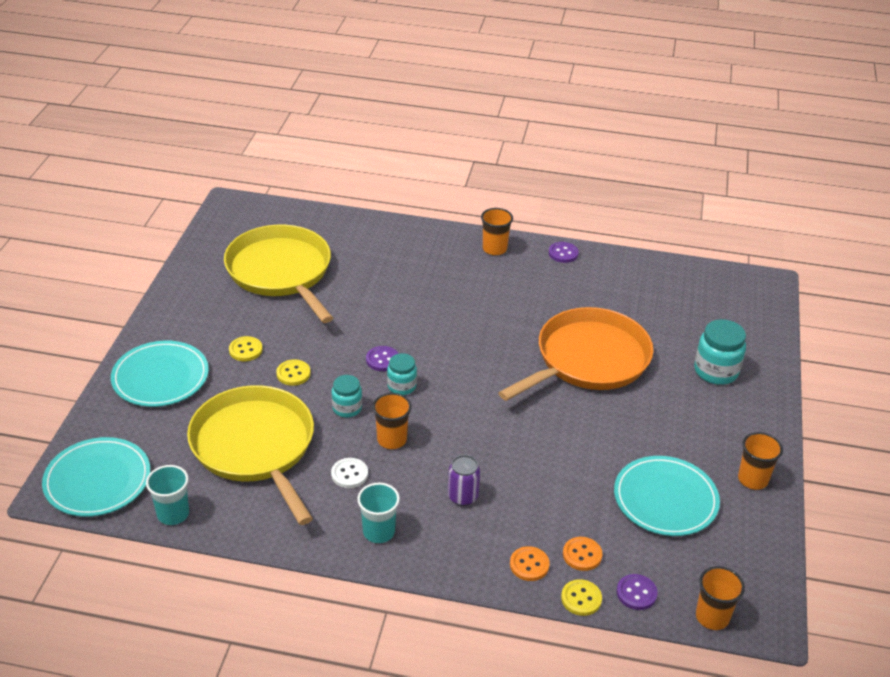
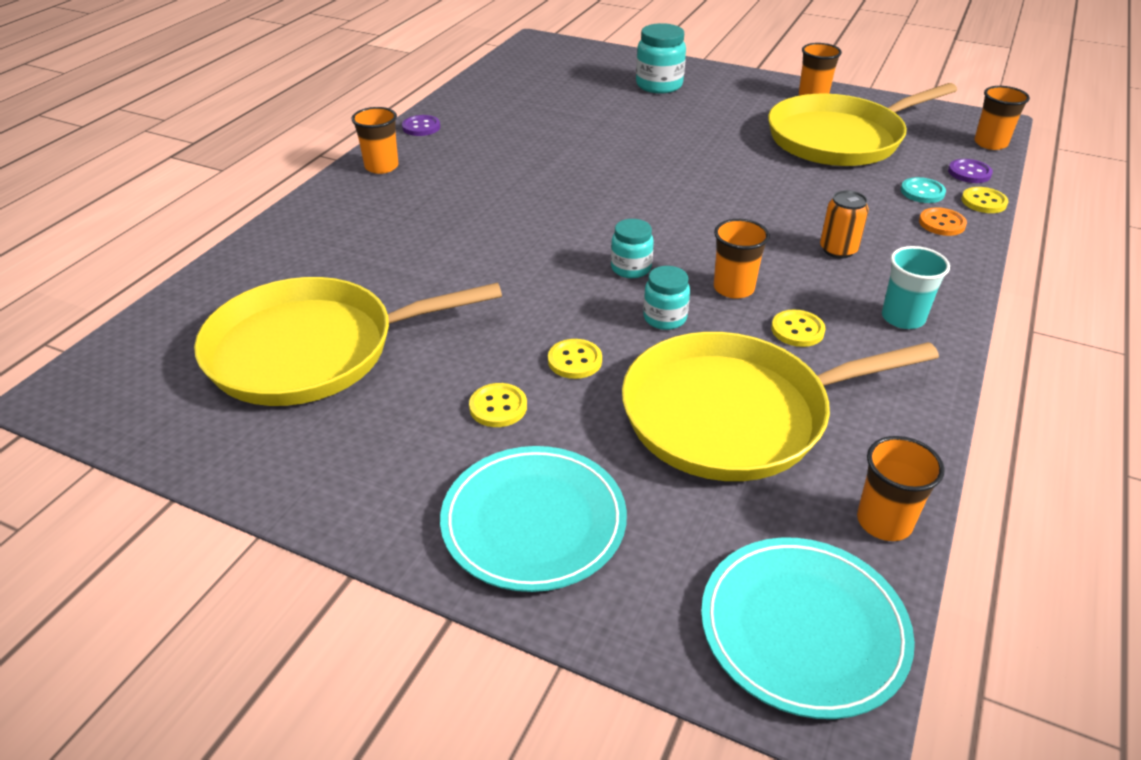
camera: 75 degrees left, 0 degrees up
(173, 514) = (884, 521): turquoise cup -> orange cup
(349, 474) = (797, 330): white button -> yellow button
(382, 360) = (571, 277): purple button -> none
(463, 496) = (838, 250): purple can -> orange can
(582, 555) = (922, 192): orange button -> turquoise button
(588, 360) = (620, 143): orange pan -> none
(665, 499) = (840, 138): turquoise plate -> yellow pan

